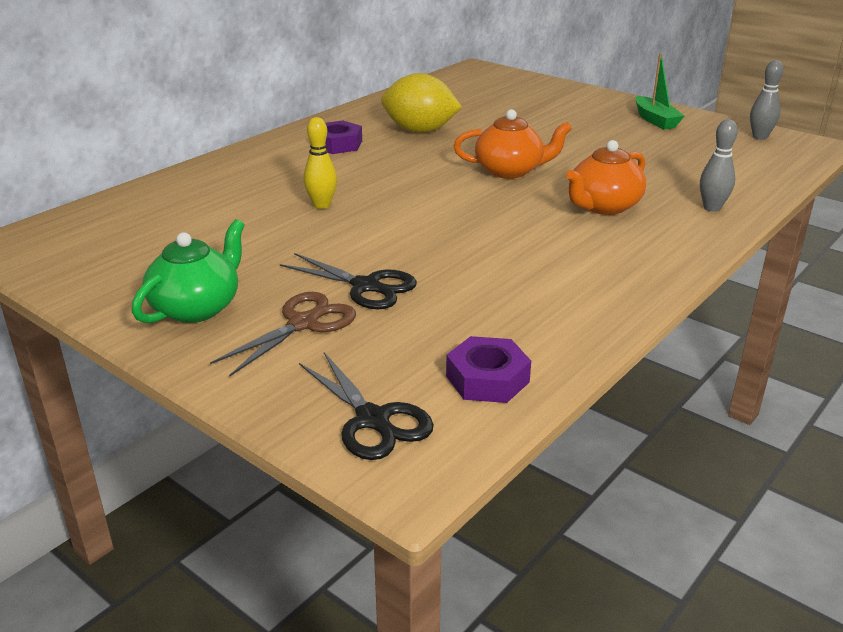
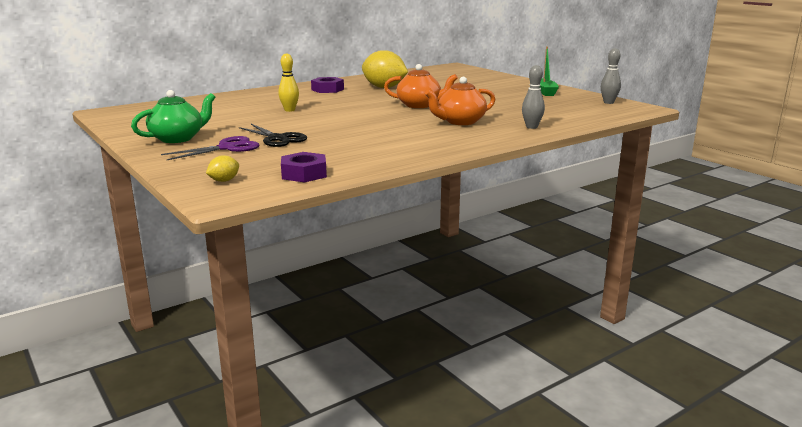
camera: 15 degrees right, 10 degrees down
(303, 323) = (227, 148): brown scissors -> purple scissors
(373, 420) = (224, 181): black scissors -> yellow lemon

